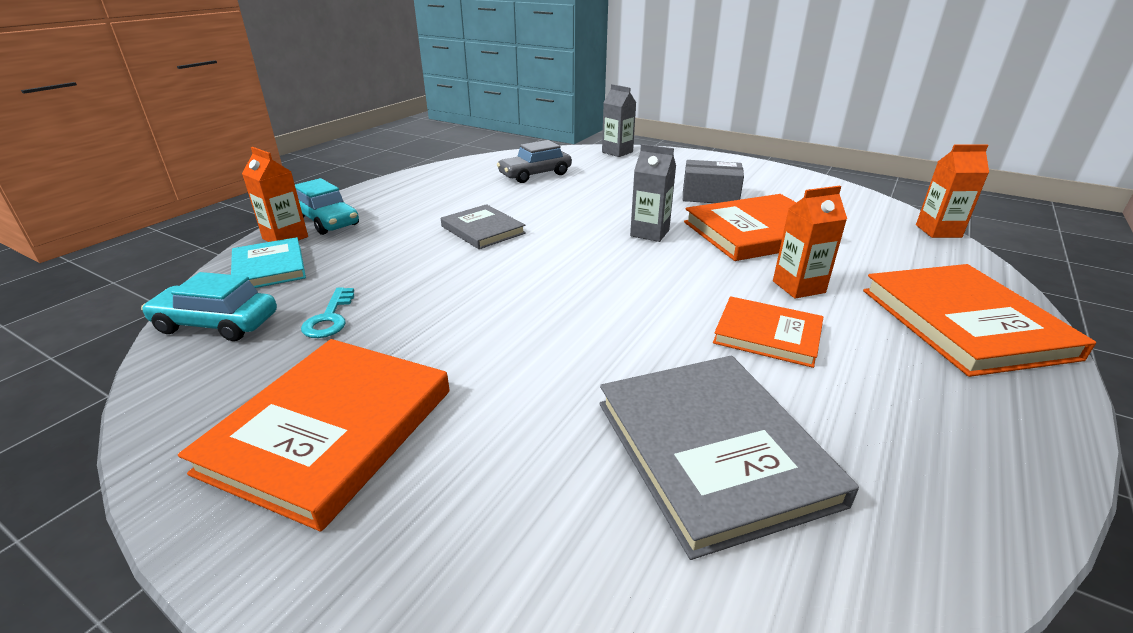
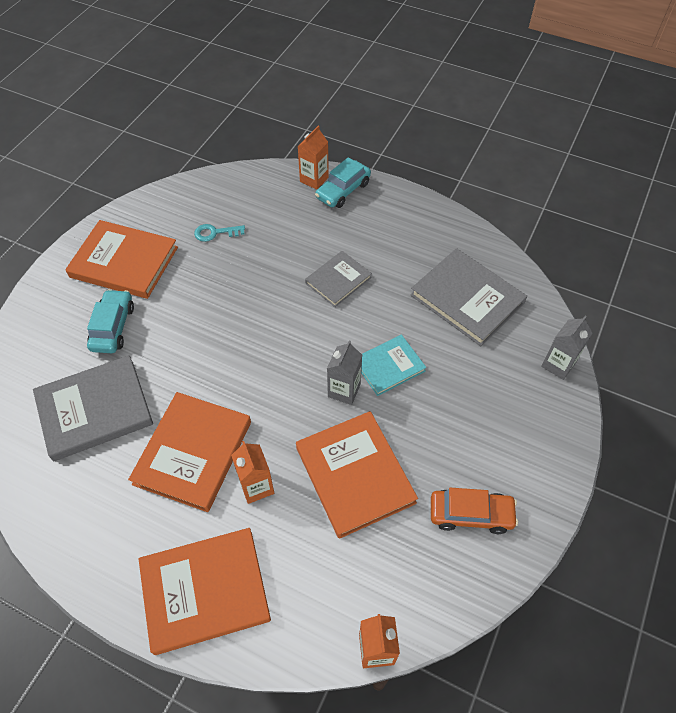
camera: 85 degrees right, 25 degrees up
(216, 324) = (210, 190): turquoise car -> turquoise car (113, 327)
(269, 267) = (272, 187): turquoise book -> turquoise book (389, 366)
(535, 175) = (467, 299): grey car -> grey book
(710, 196) = (438, 445): grey box -> none
(767, 334) = (193, 452): orange book -> orange book, size x1.68
(777, 189) = (471, 514): none -> orange car

